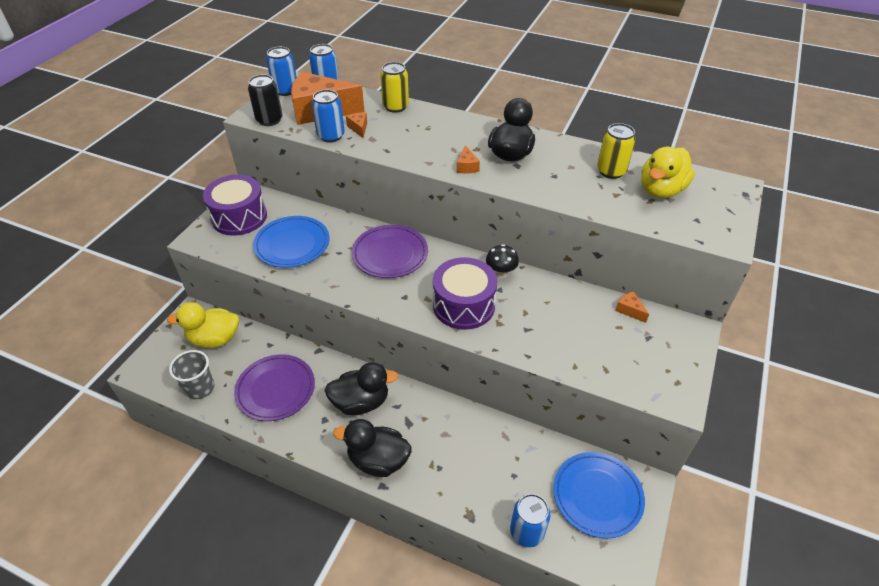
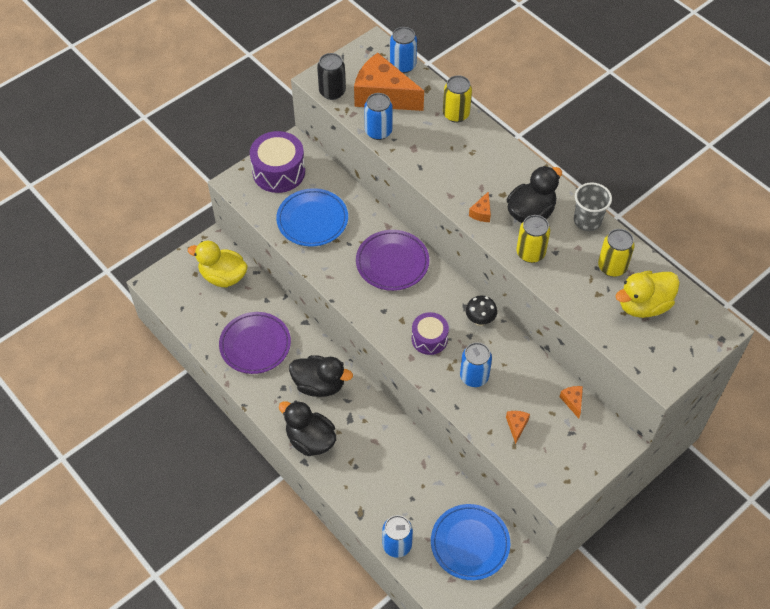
camera: 25 degrees right, 10 degrees up
(200, 388) = (196, 319): grey cup -> grey cup (587, 221)
(285, 90) = (362, 56): blue can -> blue can (474, 376)
(359, 128) = (408, 131): orange cheese -> orange cheese (516, 426)
(464, 305) = (429, 339): purple drum -> purple drum, size x0.62
(533, 183) = (530, 253): none -> yellow can

